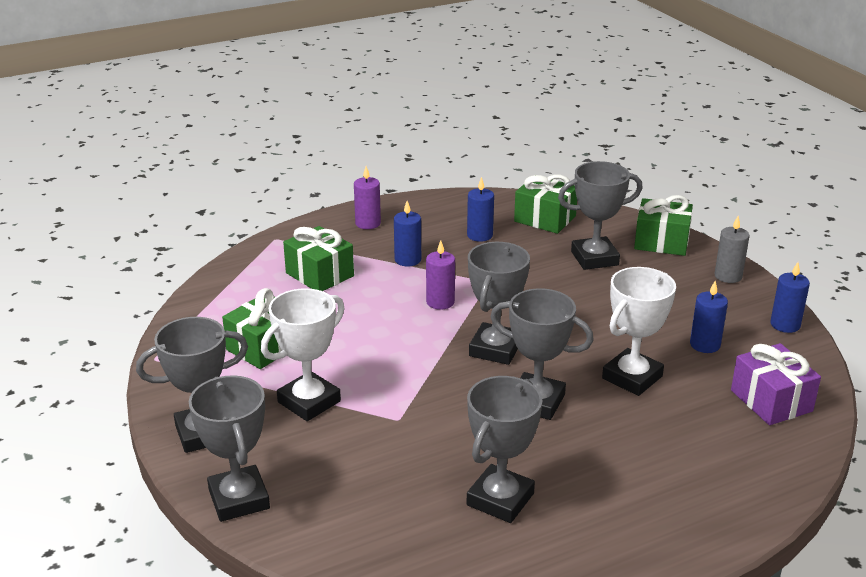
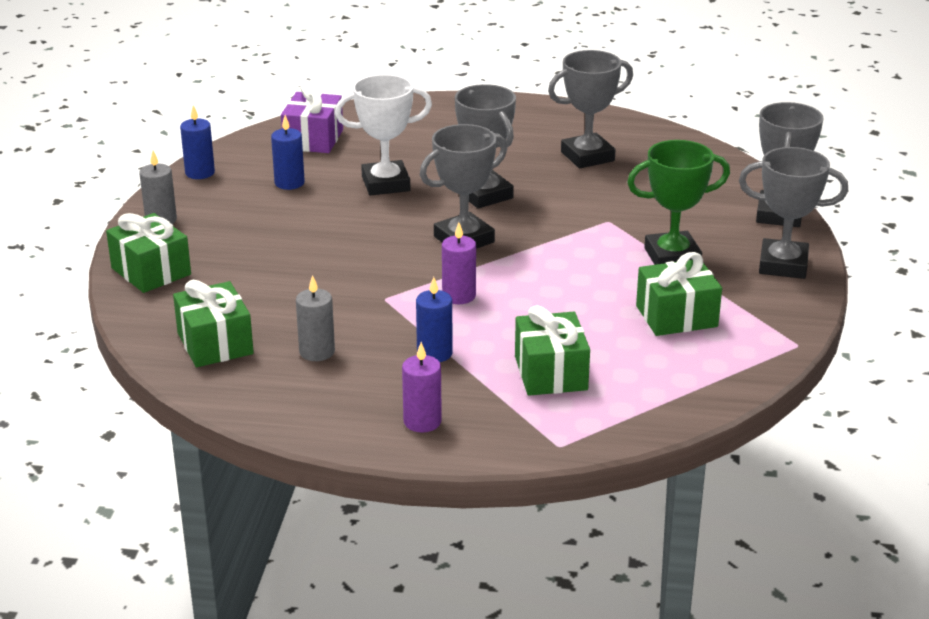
camera: 145 degrees left, 0 degrees up
(309, 402) = (672, 257): white trophy -> green trophy
(479, 235) = (317, 352): blue candle -> grey candle
(594, 258) = (245, 281): grey trophy -> none

